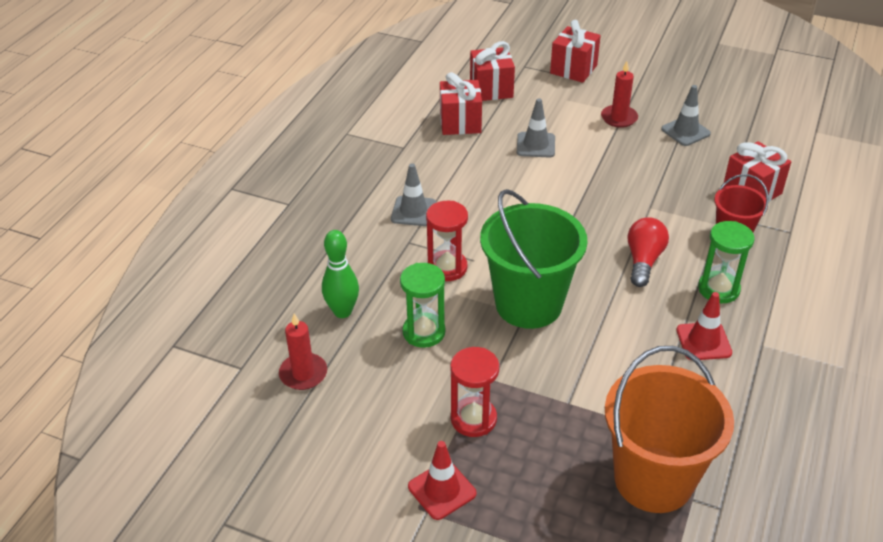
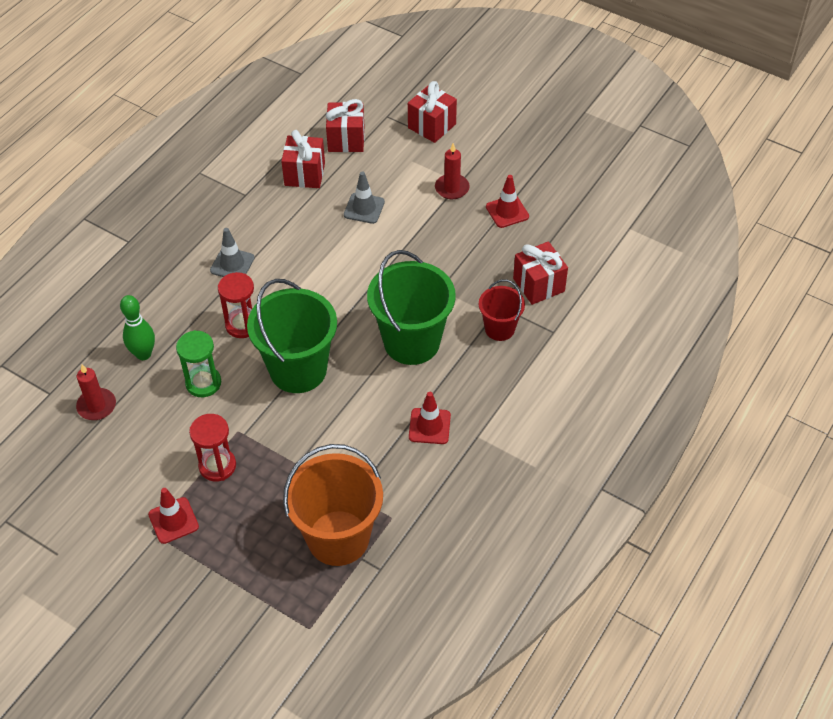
camera: 10 degrees right, 10 degrees up
(643, 260) = (411, 342): red light bulb -> green bucket
(685, 131) = (507, 212): grey traffic cone -> red traffic cone
(718, 289) = (464, 379): green hourglass -> none

